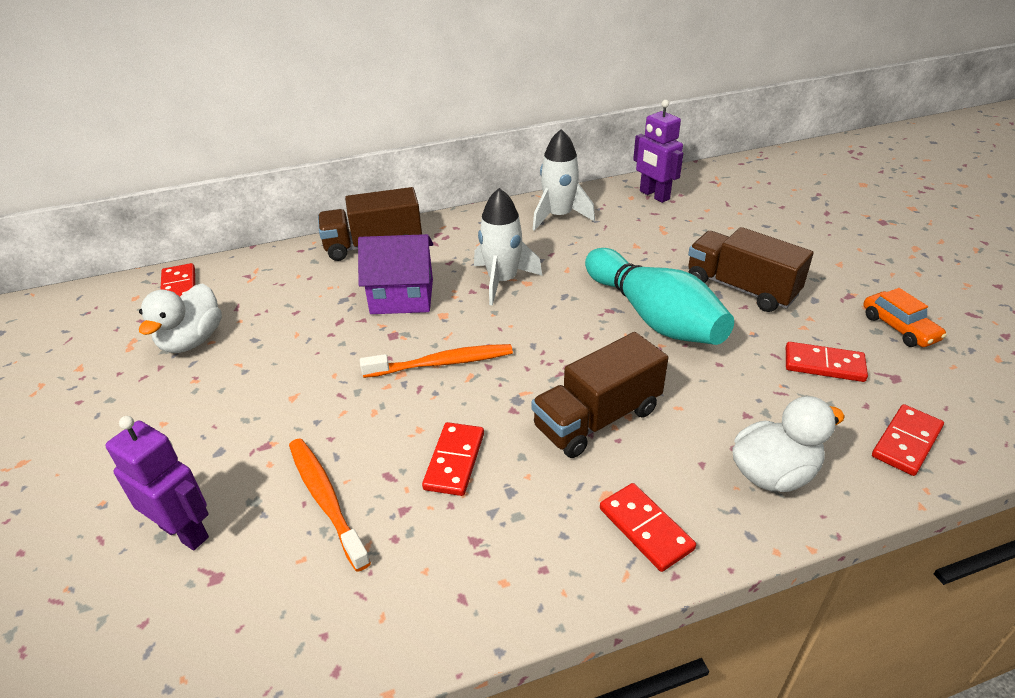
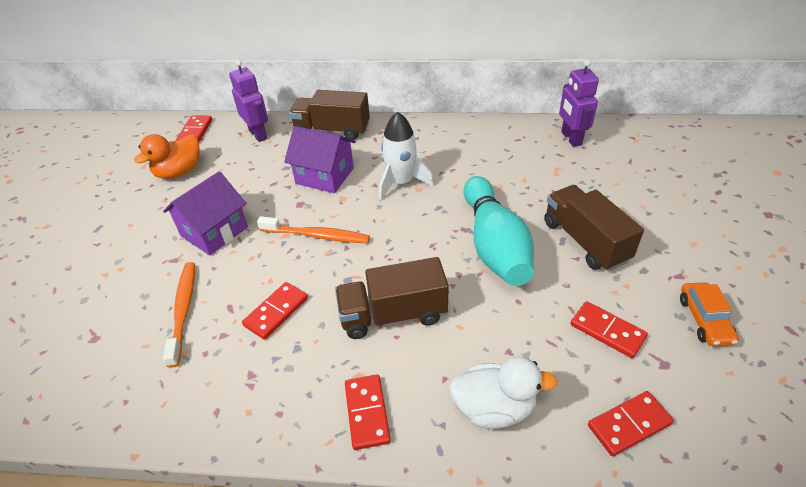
camera: 25 degrees right, 5 degrees up
(185, 532) = (97, 302): purple robot -> purple robot (258, 134)
(192, 341) = (179, 172): white duck -> orange duck
(299, 396) = (214, 231): none -> purple house
(559, 216) = (480, 139): white rocket -> none

